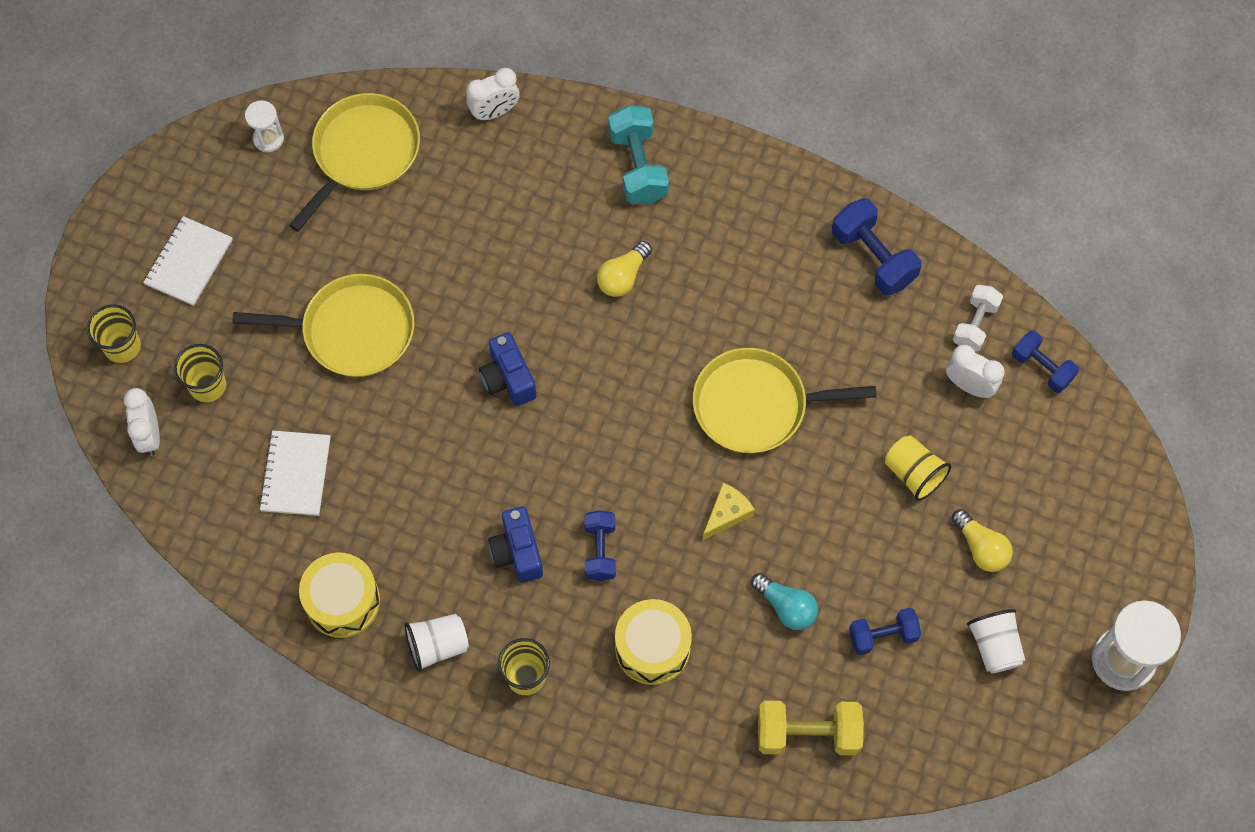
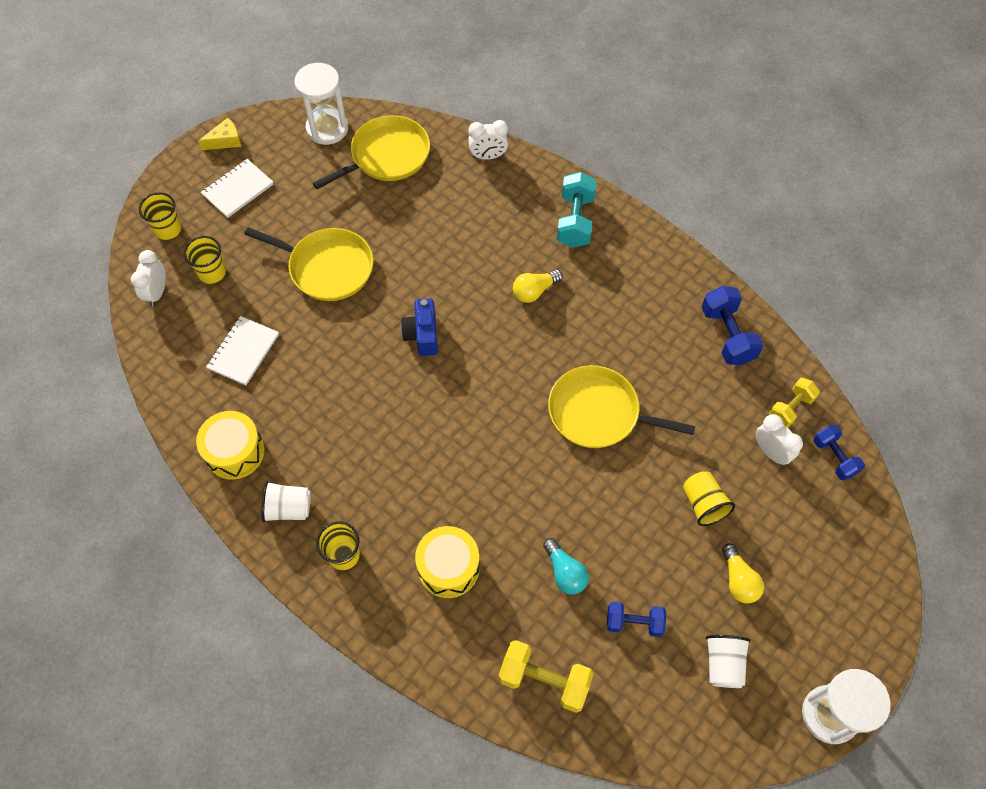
camera: 20 degrees right, 5 degrees down
(268, 139) = (327, 128): white hourglass -> white hourglass, size x1.88
(517, 552) = (376, 460): blue camera -> none
(600, 551) = (438, 480): blue dumbbell -> none
(727, 514) = (545, 485): yellow cheese -> yellow cheese (225, 140)
(975, 324) = (790, 408): white dumbbell -> yellow dumbbell

